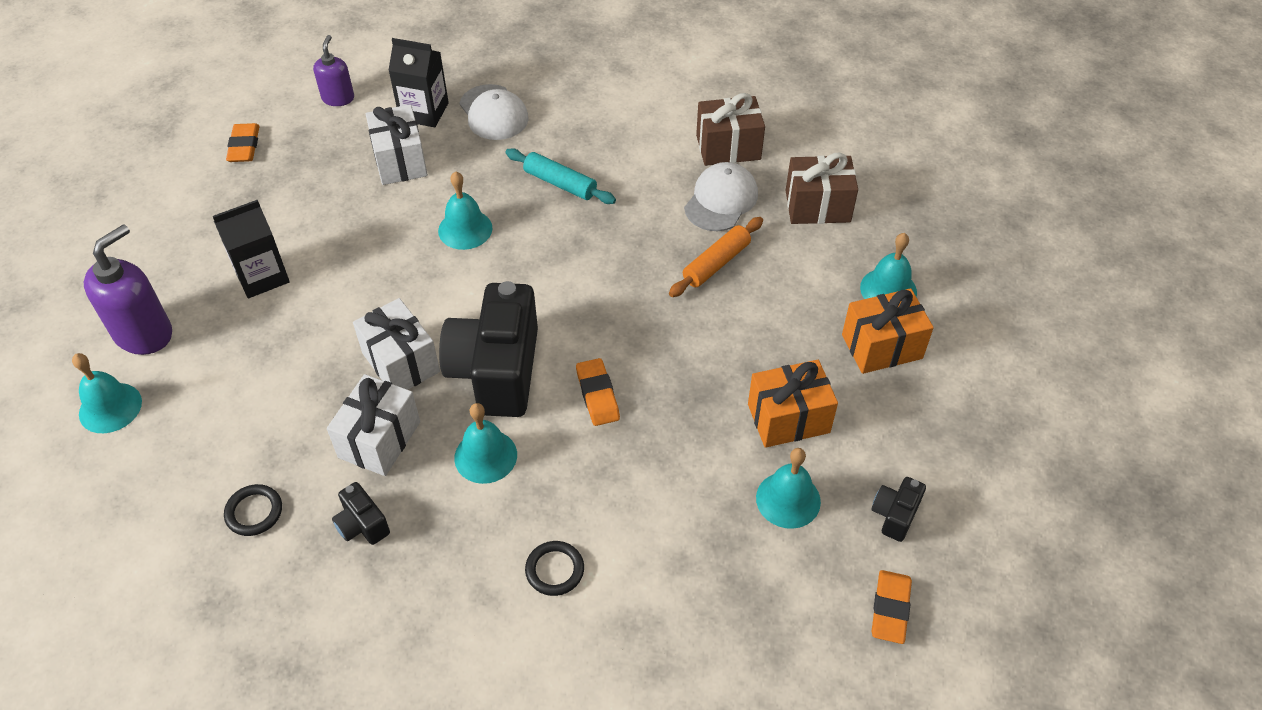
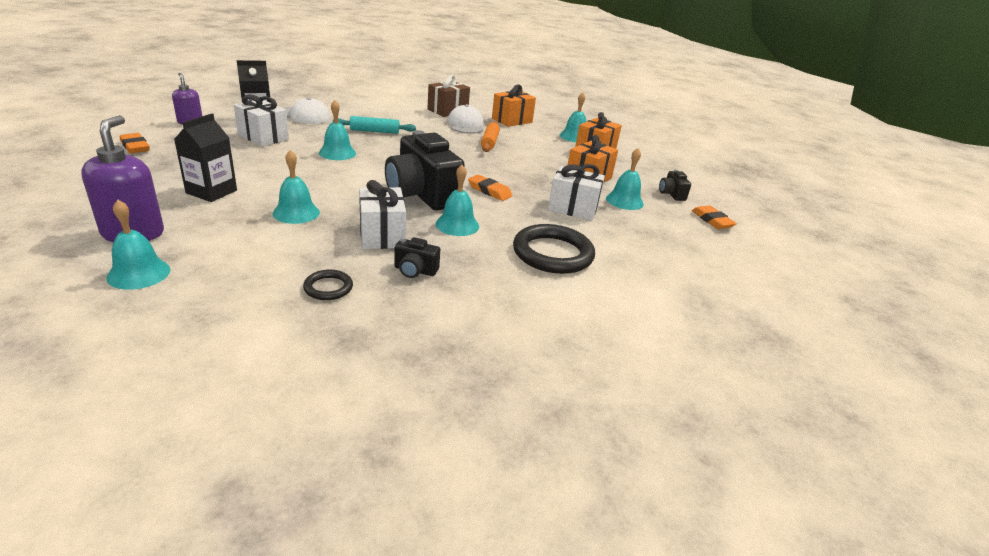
camera: 40 degrees left, 20 degrees down
(320, 354) = (296, 213): none -> turquoise bell
(401, 362) = (358, 204): white gift -> white gift (573, 208)
(554, 570) = (552, 253): black ring -> black ring, size x2.03
(817, 206) = (512, 120): brown gift -> orange gift

